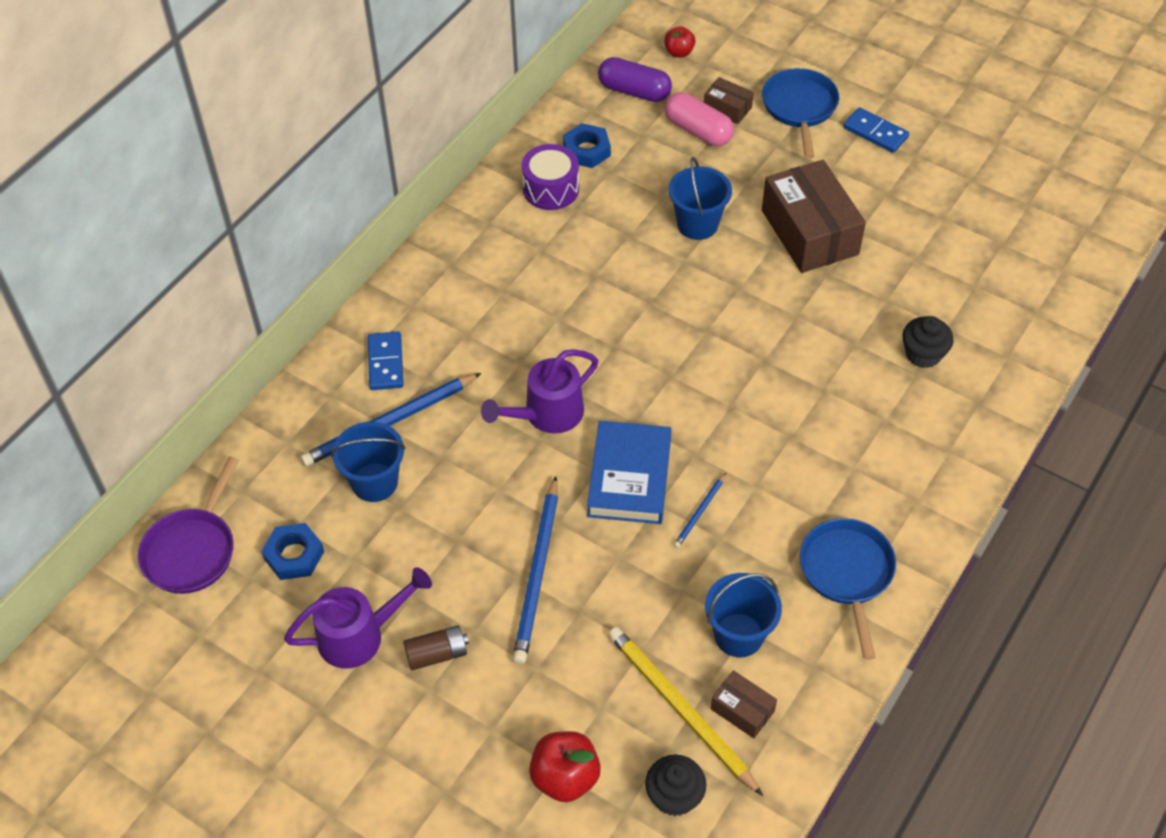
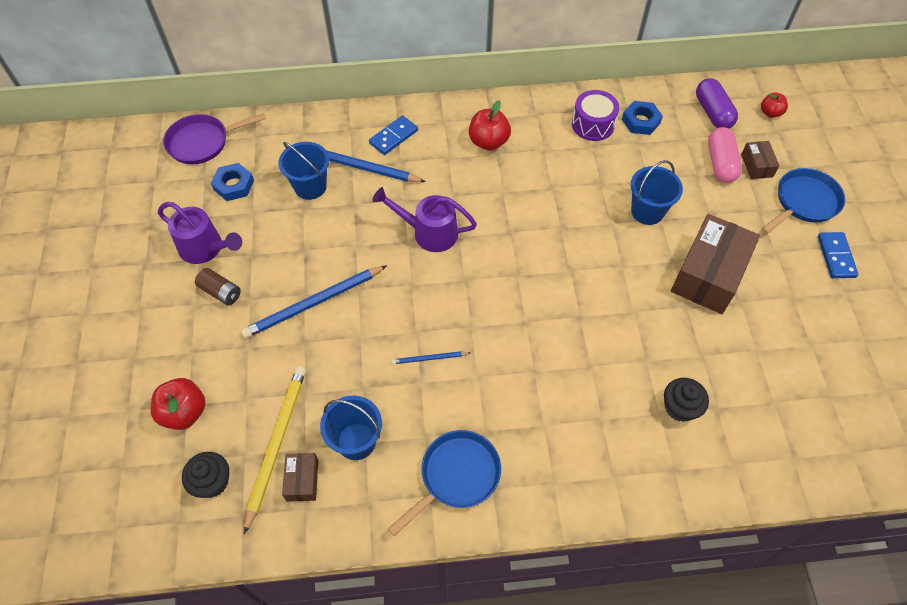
camera: 50 degrees right, 5 degrees up
(482, 287) = (488, 142): none -> red apple
(629, 477) = (422, 304): blue book -> none

